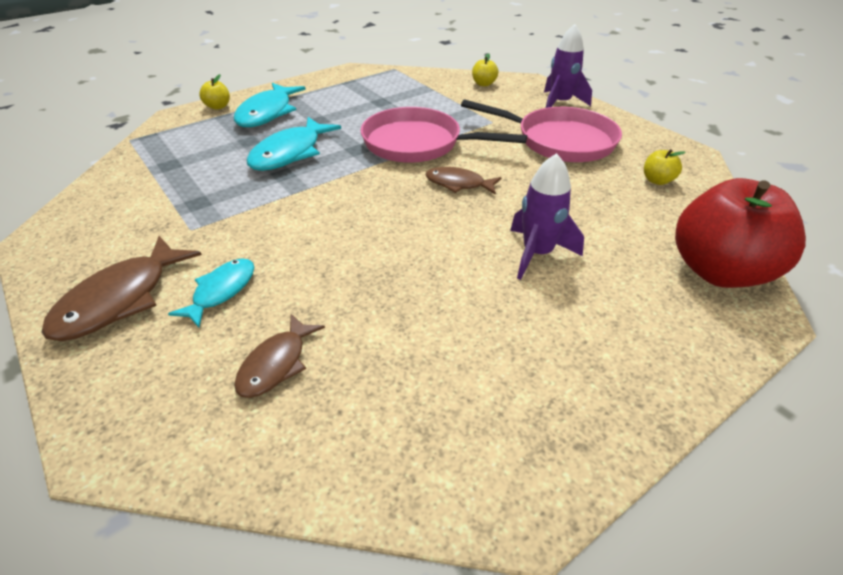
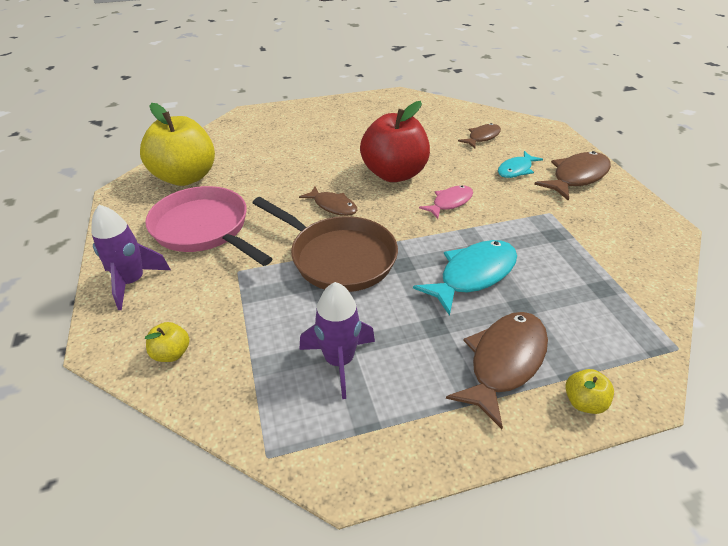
camera: 160 degrees left, 0 degrees up
(267, 113) = (504, 362): turquoise fish -> brown fish
(322, 215) = (450, 202): none -> pink fish
(418, 144) = (338, 257): pink pan -> brown pan
(537, 254) = (322, 153): purple rocket -> purple rocket (339, 361)
(657, 180) = (185, 177): yellow apple -> yellow apple, size x2.46
(718, 271) = (238, 129): red apple -> red apple (394, 174)

